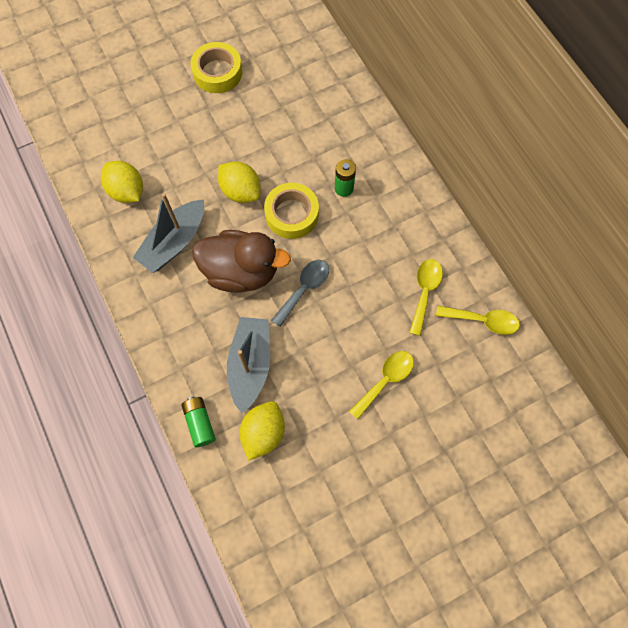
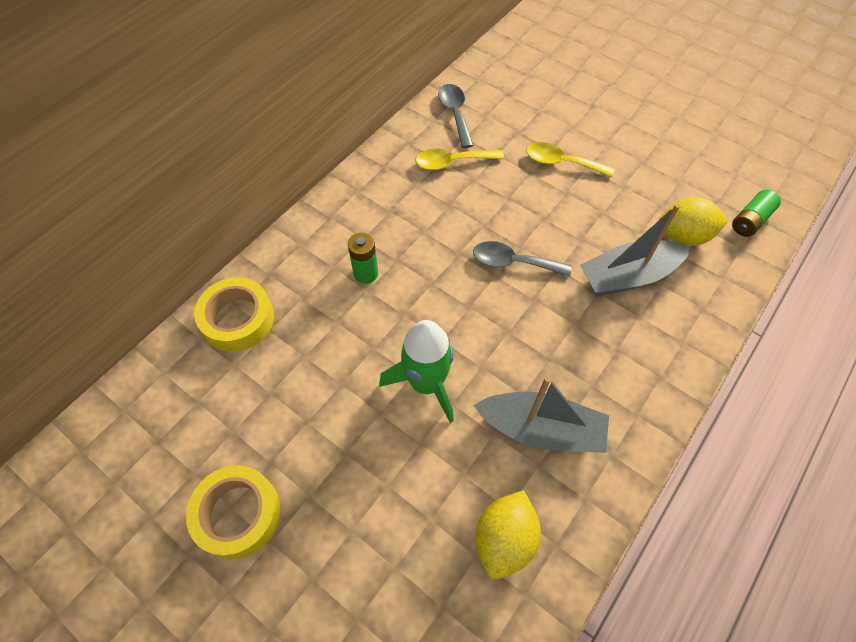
camera: 115 degrees left, 10 degrees down
(200, 423) = (719, 295): green battery -> green battery (750, 220)
(241, 191) = (426, 383): yellow lemon -> green rocket
(241, 271) = (532, 333): brown duck -> none
(292, 214) = (428, 312): yellow tape -> yellow tape (238, 319)
(482, 320) = (455, 114): yellow spoon -> grey spoon

